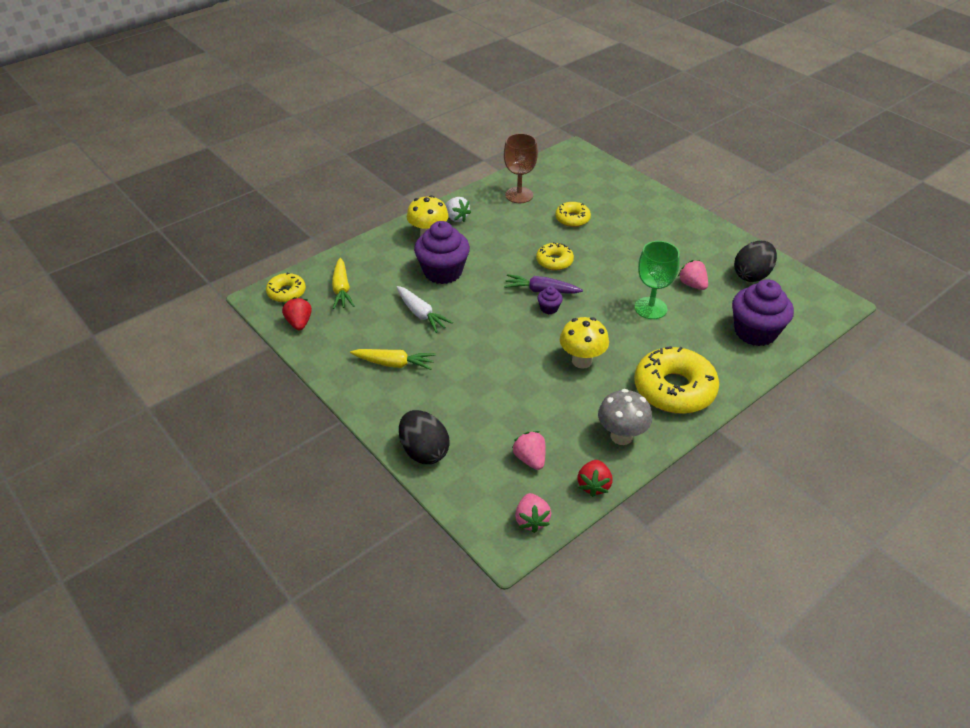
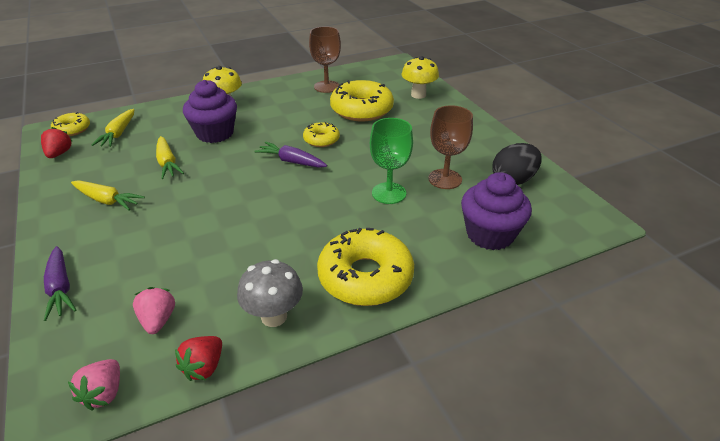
camera: 15 degrees right, 5 degrees down
(421, 314) = (167, 163): white carrot -> yellow carrot
(424, 451) = (60, 288): black egg -> purple carrot
(456, 218) = (260, 96): white strawberry -> none
(549, 308) = (288, 177): purple cupcake -> none
(572, 219) = (361, 109): yellow donut -> yellow donut, size x1.89
(582, 361) = (285, 230): yellow mushroom -> yellow mushroom (418, 95)
(692, 285) = (445, 179): pink strawberry -> brown goblet

